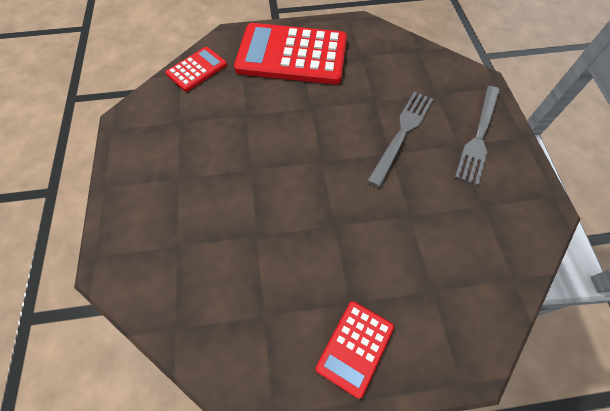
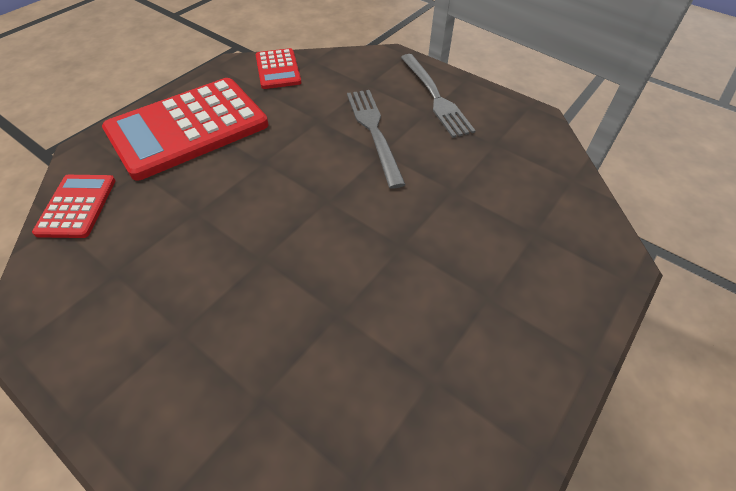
camera: 45 degrees left, 10 degrees down
(355, 347) = (535, 329): red calculator -> red calculator (278, 69)

